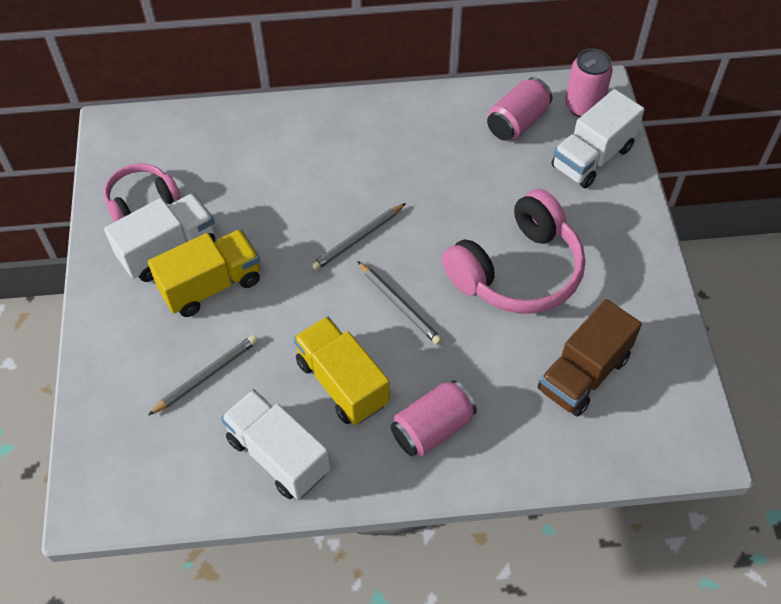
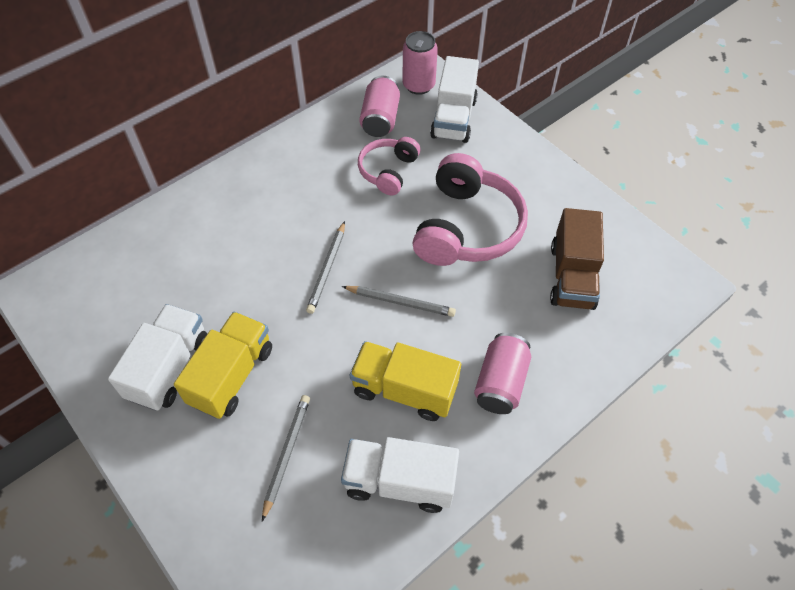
camera: 35 degrees left, 0 degrees up
(141, 201) = (110, 339): pink headphones -> pink headphones (388, 171)

